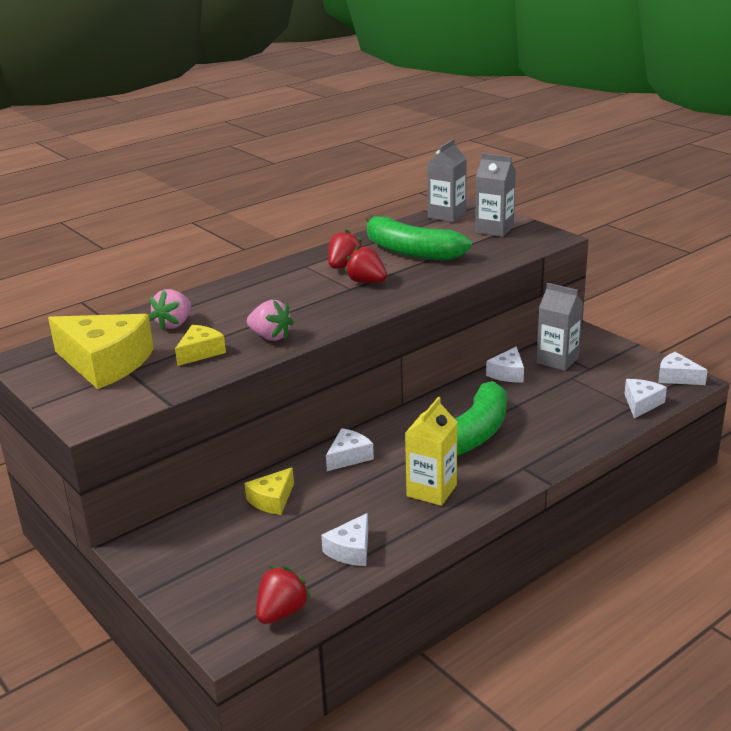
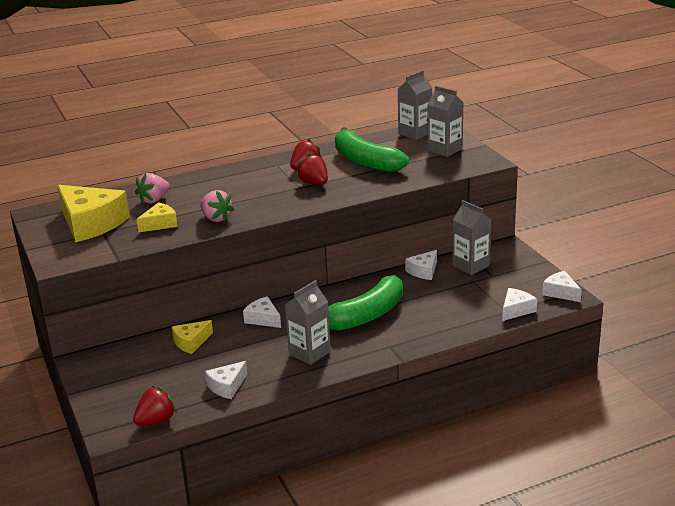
camera: 15 degrees right, 0 degrees up
(349, 457) = (263, 319): white cheese -> white cheese turned 105 degrees counterclockwise
(431, 490) = (309, 353): yellow carton -> grey carton

